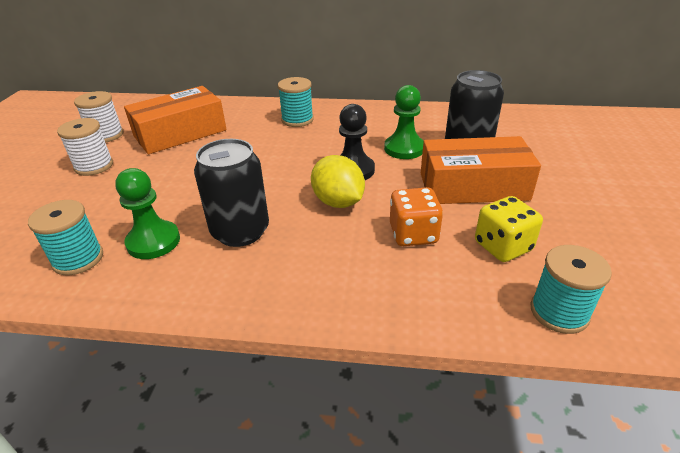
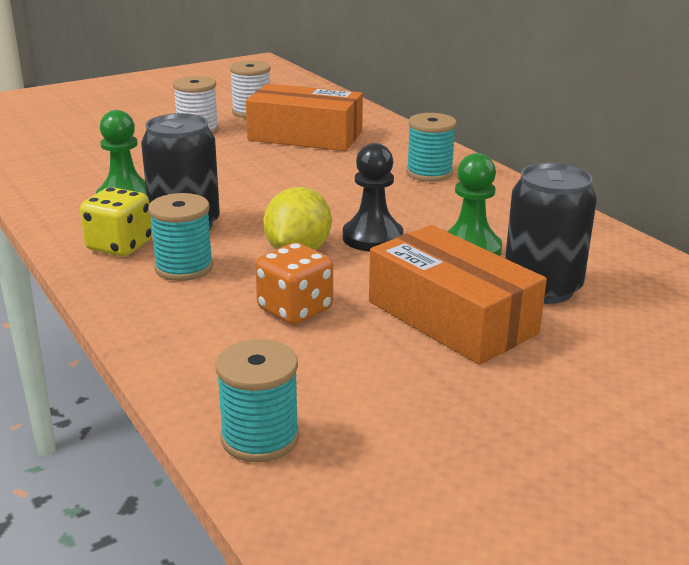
camera: 50 degrees right, 10 degrees down
(78, 259) = (70, 182): turquoise spool -> turquoise spool (184, 267)
(502, 246) = (344, 370): yellow dice -> yellow dice (119, 246)

